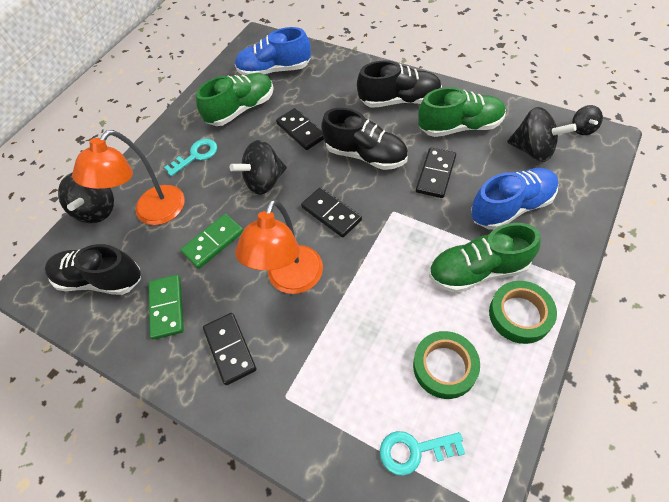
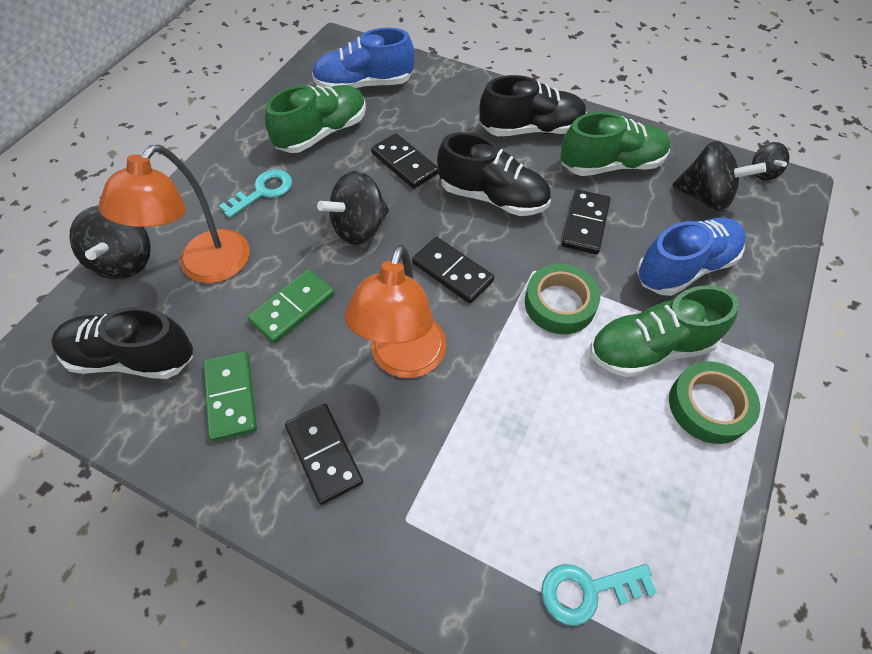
camera: 10 degrees left, 0 degrees up
(444, 367) = (618, 475): green tape -> green tape (559, 304)

